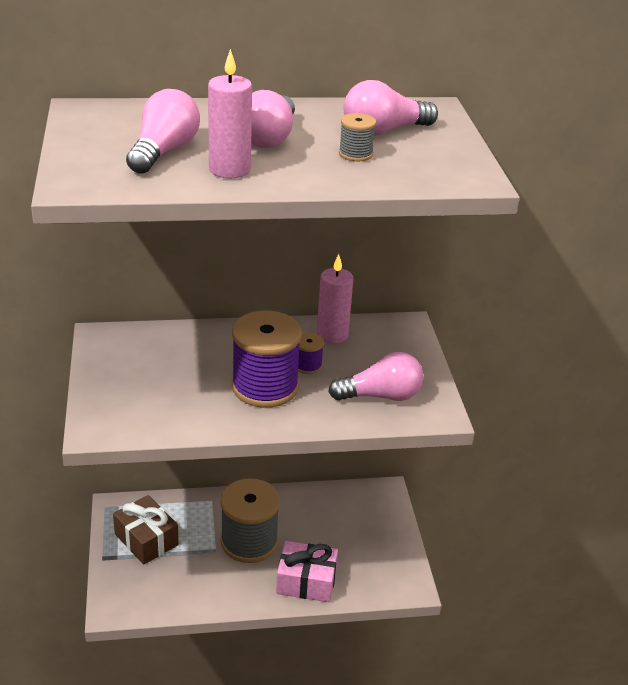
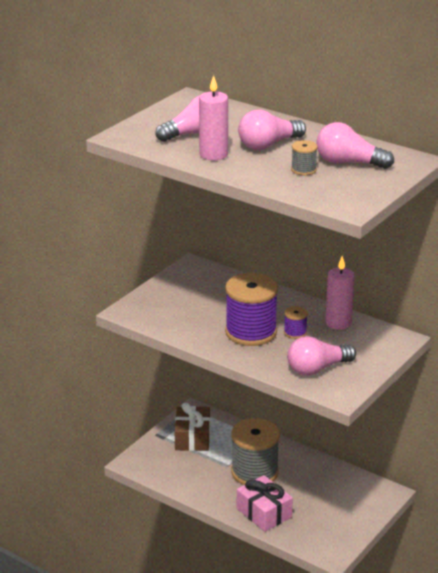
camera: 45 degrees right, 5 degrees down
(381, 396) = (317, 369): pink light bulb -> pink light bulb turned 120 degrees clockwise

